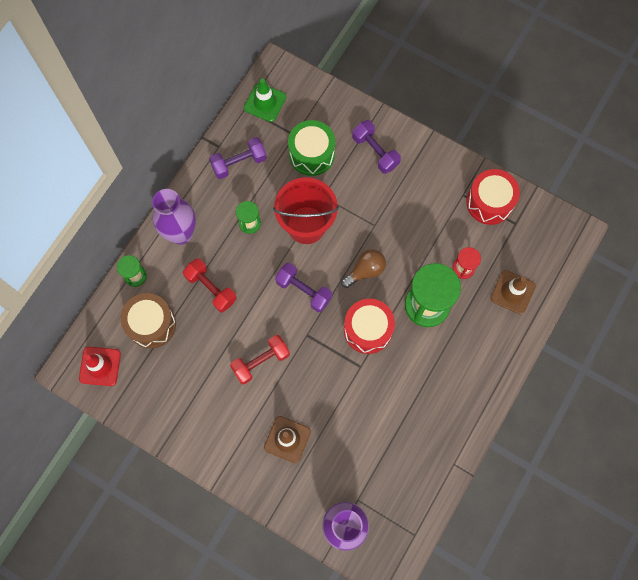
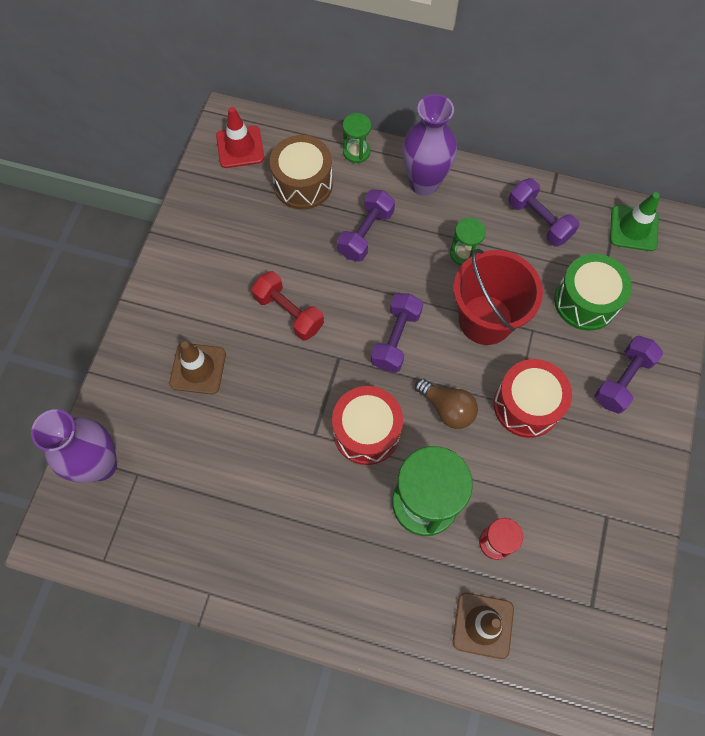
camera: 75 degrees right, 5 degrees down
(211, 288) = (365, 233): red dumbbell -> purple dumbbell
(489, 202) = (610, 559): red drum -> red drum (526, 405)

